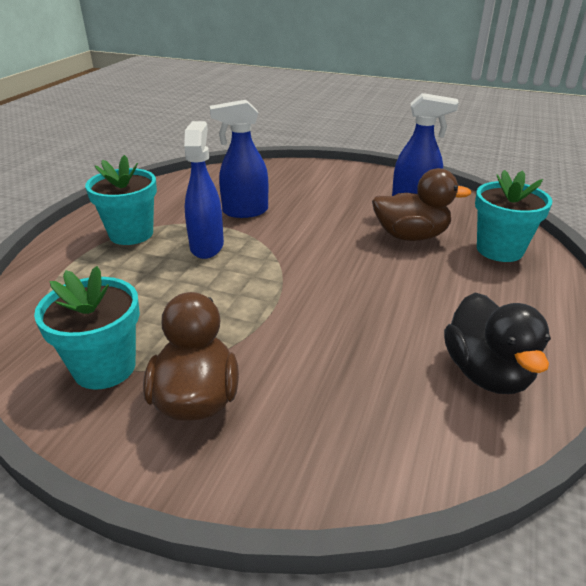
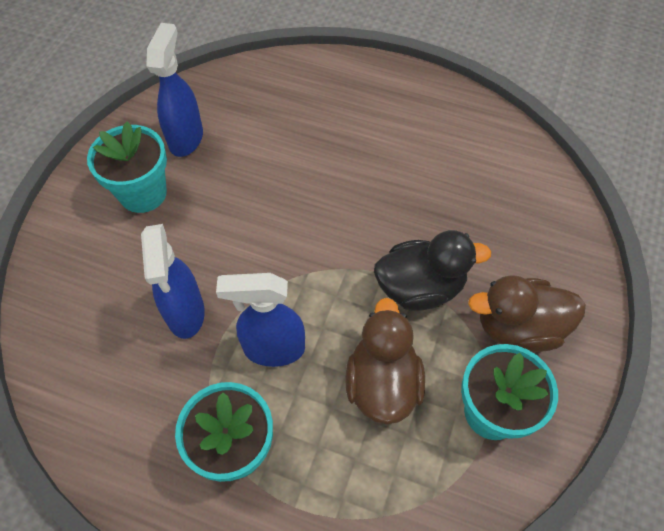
camera: 90 degrees left, 25 degrees up
(411, 236) = (261, 152): brown duck -> brown duck (382, 383)
(486, 373) = (463, 137): black duck -> black duck (420, 287)
(499, 250) = (292, 90): turquoise flower pot -> turquoise flower pot (143, 193)

